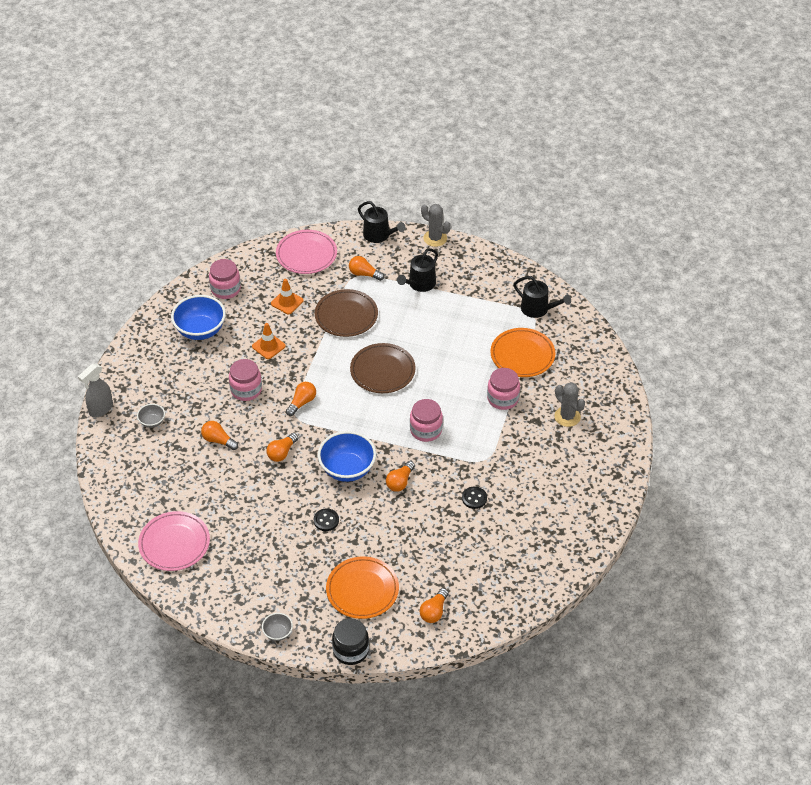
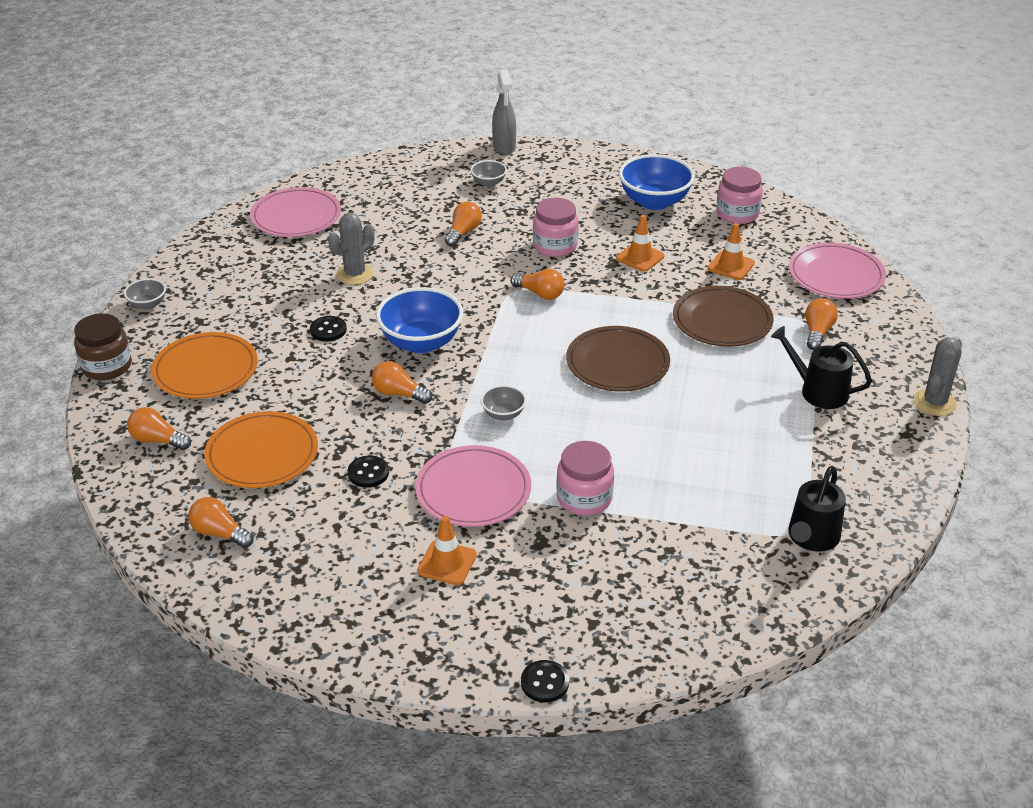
camera: 85 degrees right, 10 degrees down
(100, 409) = (504, 147): grey spray bottle -> grey spray bottle turned 135 degrees counterclockwise
(282, 453) = (446, 284): orange light bulb -> orange light bulb (219, 533)
(351, 650) = (107, 366): black jar -> brown jar
(379, 235) = (911, 342): black watering can -> none
(426, 430) = (503, 414): pink jar -> grey bowl
(493, 448) = (473, 490): none -> pink plate
(522, 355) = (691, 520): orange plate -> orange plate (262, 454)
(550, 463) = (447, 563): none -> orange traffic cone
(567, 416) = (556, 583): grey cactus -> grey cactus (355, 274)
(634, 427) = (544, 683): none -> black button

